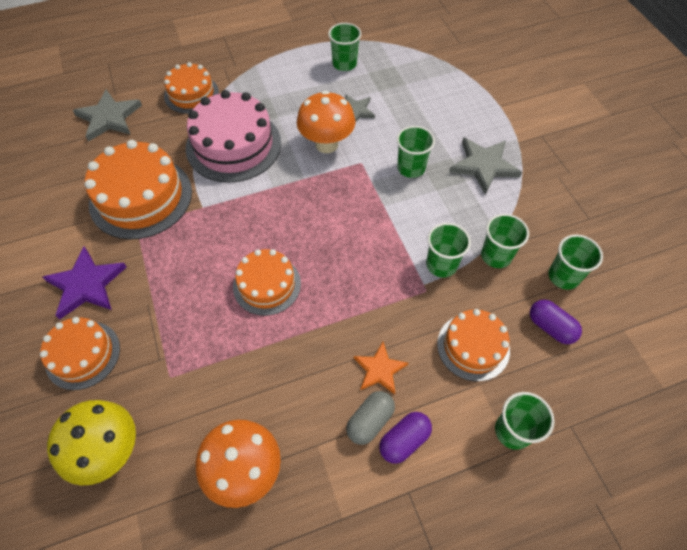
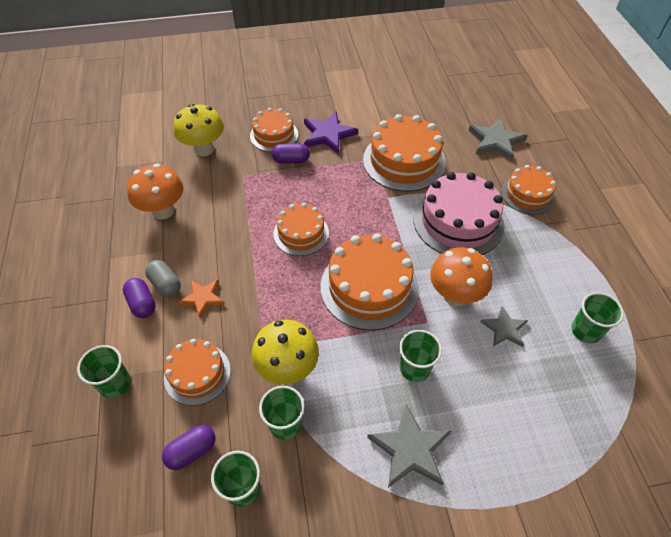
camera: 100 degrees right, 5 degrees down
(138, 321) = (291, 160): none -> purple capsule
(330, 210) = (369, 287): none -> orange cake
(441, 265) = (287, 368): green cup -> yellow mushroom

